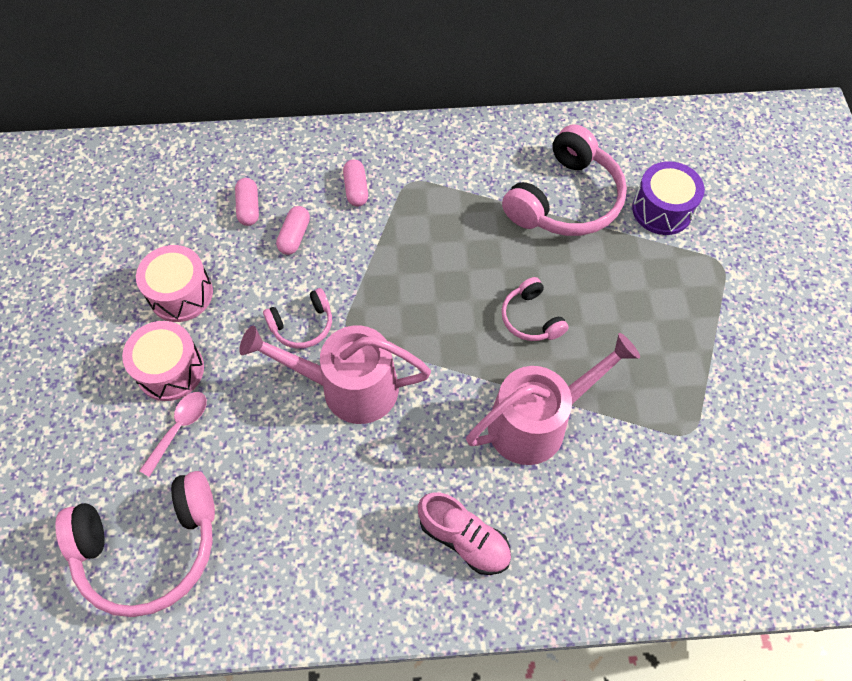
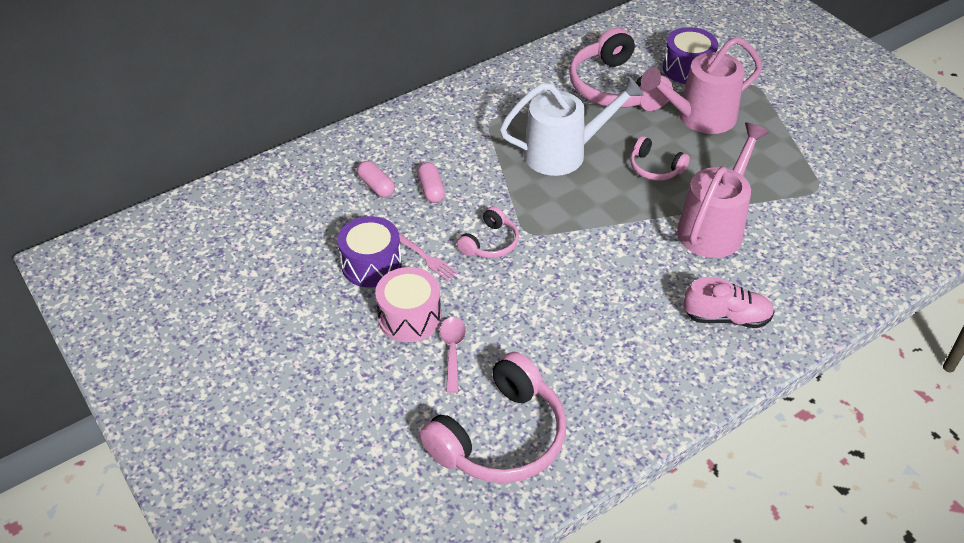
camera: 30 degrees left, 15 degrees down
(181, 294) = (371, 264): pink drum -> purple drum
(233, 311) = (426, 257): none -> pink fork
(348, 387) = (561, 266): pink watering can -> pink watering can (699, 117)
(356, 189) = (453, 141): pink capsule -> none
(452, 255) = (564, 153): none -> white watering can
(565, 200) = (615, 88): pink headphones -> pink headphones turned 150 degrees clockwise

